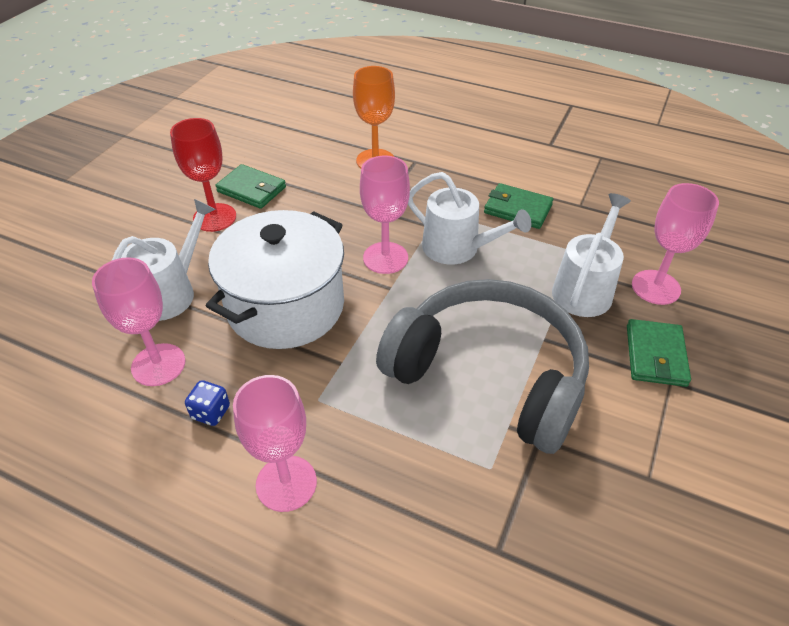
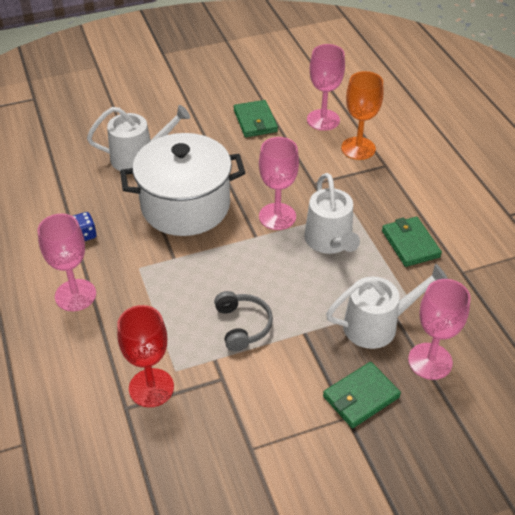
camera: 45 degrees right, 0 degrees up
(158, 365) = (90, 193): pink goblet -> pink goblet (323, 120)
(214, 217) = (213, 126): red goblet -> red goblet (151, 388)
(489, 374) = (242, 325): grey headphones -> grey headphones, size x0.41

